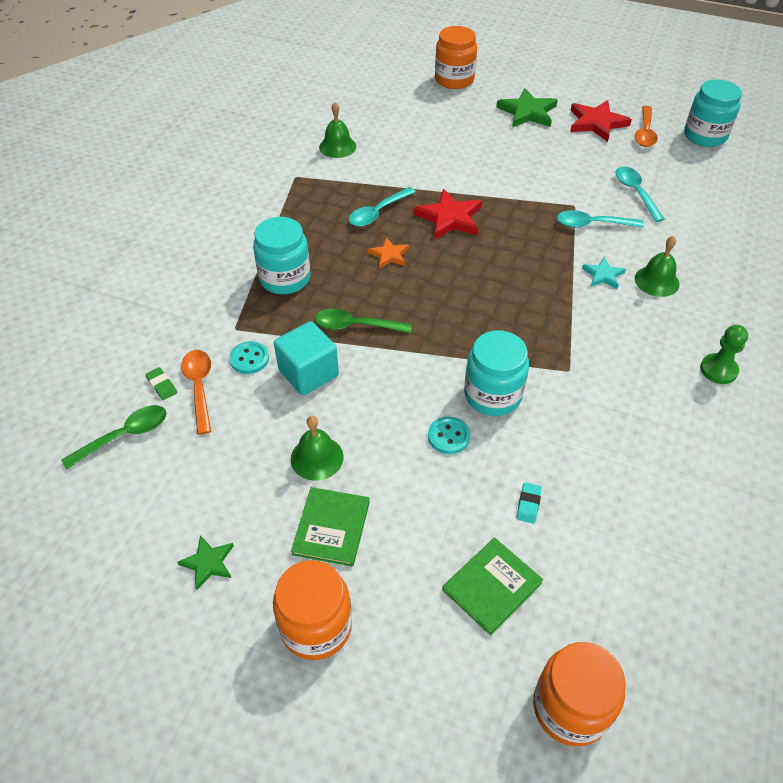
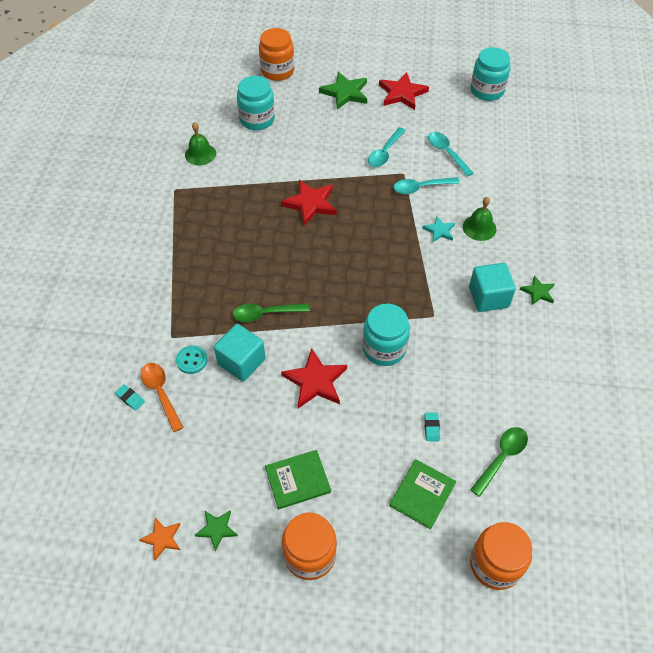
camera: 15 degrees left, 5 degrees up
(124, 436) = (116, 446): green spoon -> green spoon (501, 457)
(162, 385) = (130, 398): green eraser -> turquoise eraser
(285, 278) = (196, 284): turquoise jar -> turquoise jar (257, 119)
(317, 458) = (270, 429): green bell -> none
(331, 528) = (297, 480): green book -> green book turned 75 degrees clockwise
(378, 213) = (252, 210): turquoise spoon -> turquoise spoon (385, 152)
(389, 255) = (273, 247): orange star -> orange star (162, 538)
(392, 414) = (315, 381): none -> red star
(448, 436) = (361, 389): turquoise button -> none
(645, 133) = (441, 96): orange spoon -> none
(648, 363) = (488, 297): none -> turquoise cube
(718, 370) = (538, 292): green pawn -> green star

